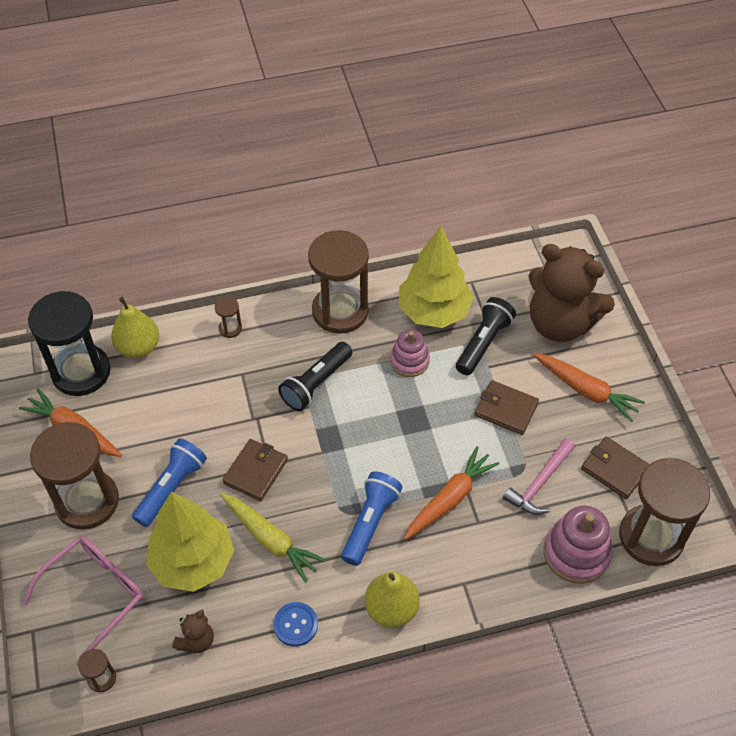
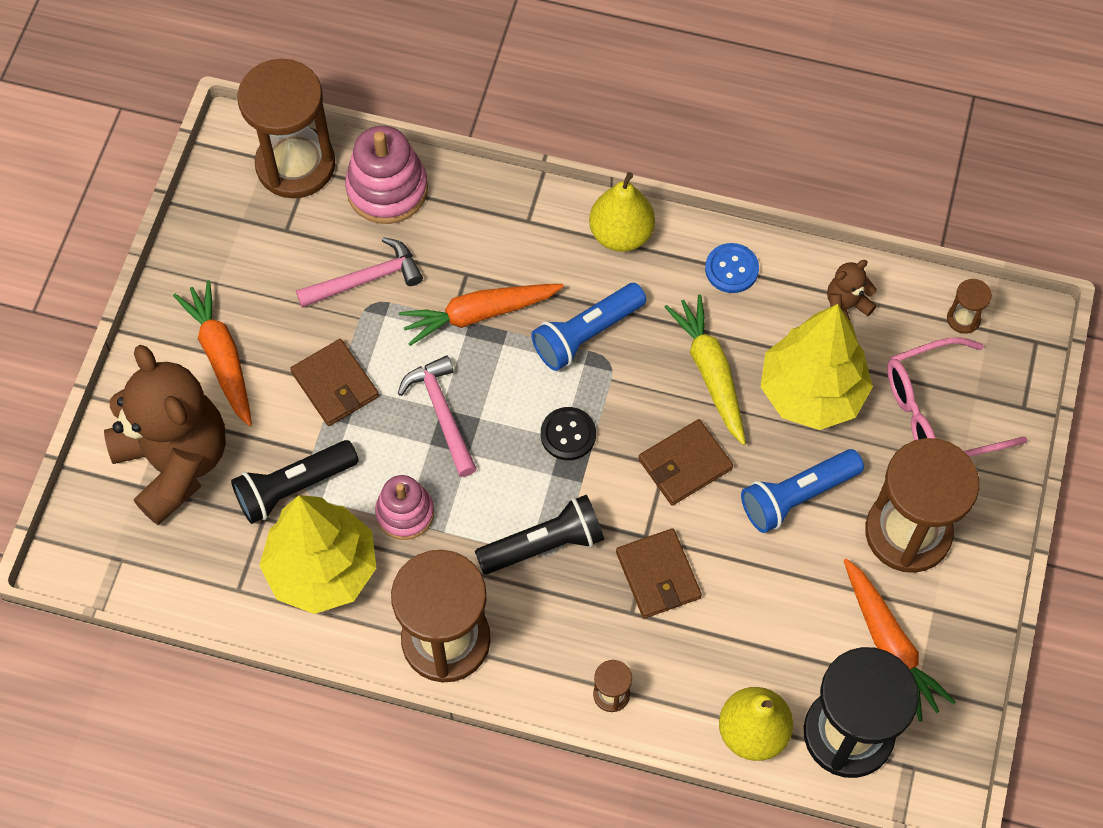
camera: 150 degrees left, 10 degrees up
(341, 452) = (568, 434): none -> black button
(428, 425) = (442, 413): none -> pink hammer
(615, 469) = (270, 251): brown wallet -> brown wallet (658, 575)

